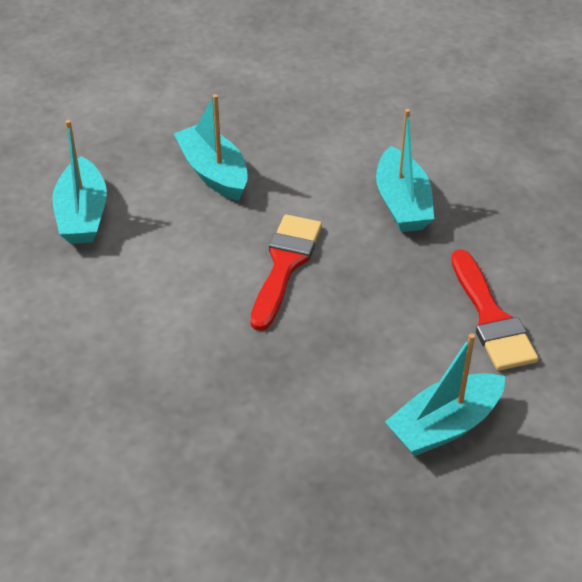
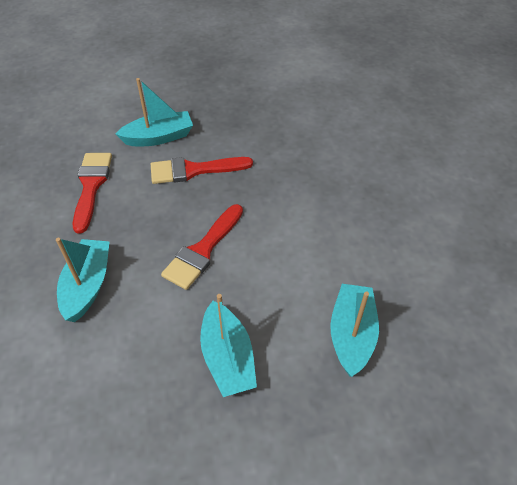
camera: 165 degrees left, 5 degrees up
(352, 375) = (194, 170): none -> red brush

